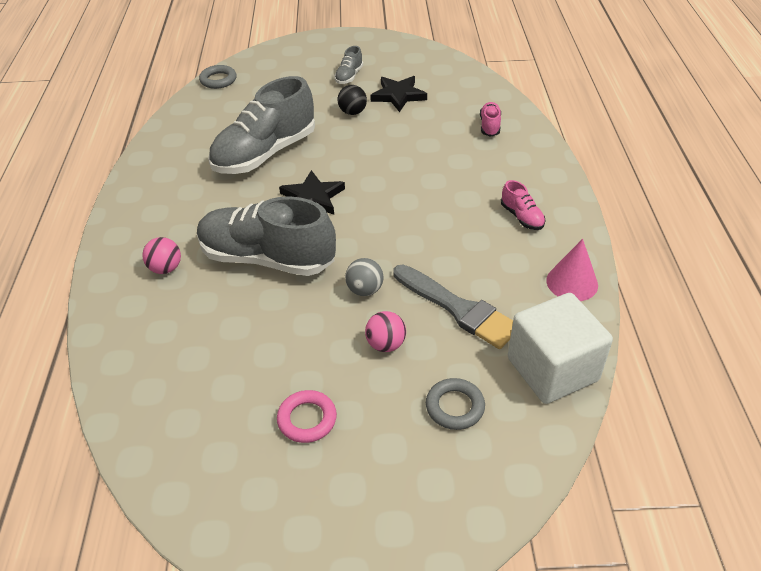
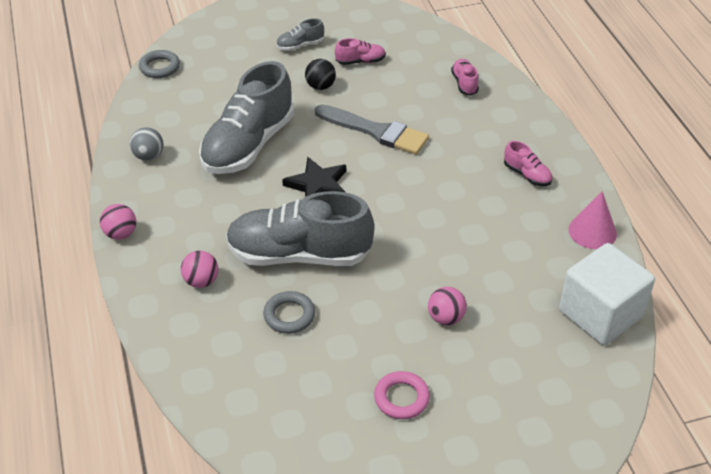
camera: 15 degrees left, 0 degrees up
(115, 214) = (121, 234): none -> pink ball
(349, 76) = (300, 45): grey shoe -> grey shoe turned 60 degrees clockwise
(365, 290) = (406, 270): grey ball -> grey ball (149, 156)
(398, 95) = (360, 61): black star -> pink shoe
(455, 407) = (527, 362): grey ring -> grey ring (289, 315)
(458, 309) = (499, 273): grey brush -> grey brush (376, 131)

